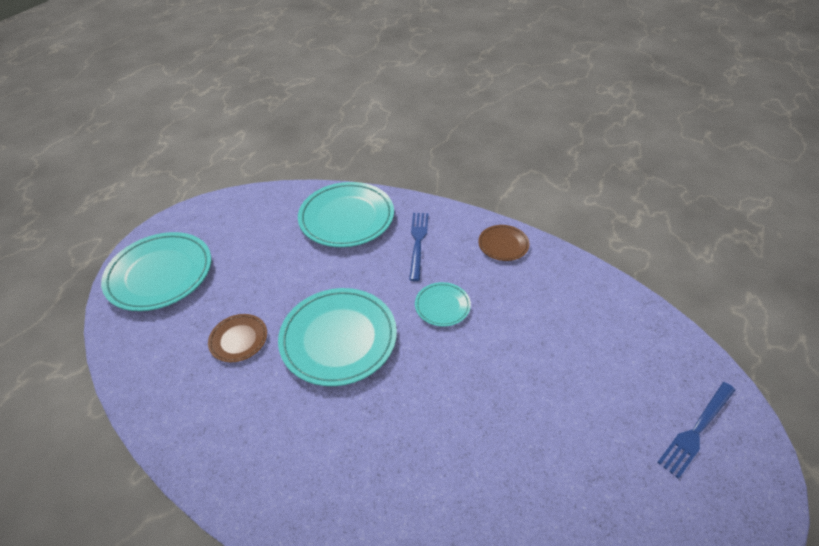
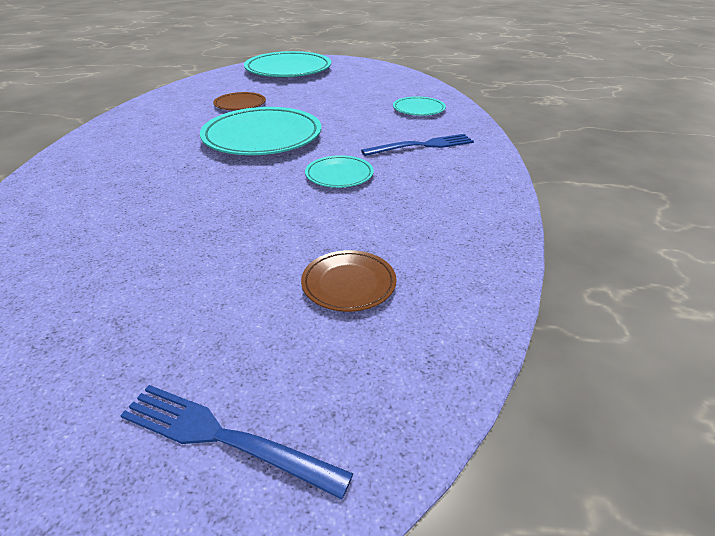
camera: 65 degrees right, 10 degrees down
(346, 218) = (418, 109): turquoise plate -> turquoise plate, size x0.50
(503, 245) = (476, 194): brown plate -> brown plate (348, 284)

